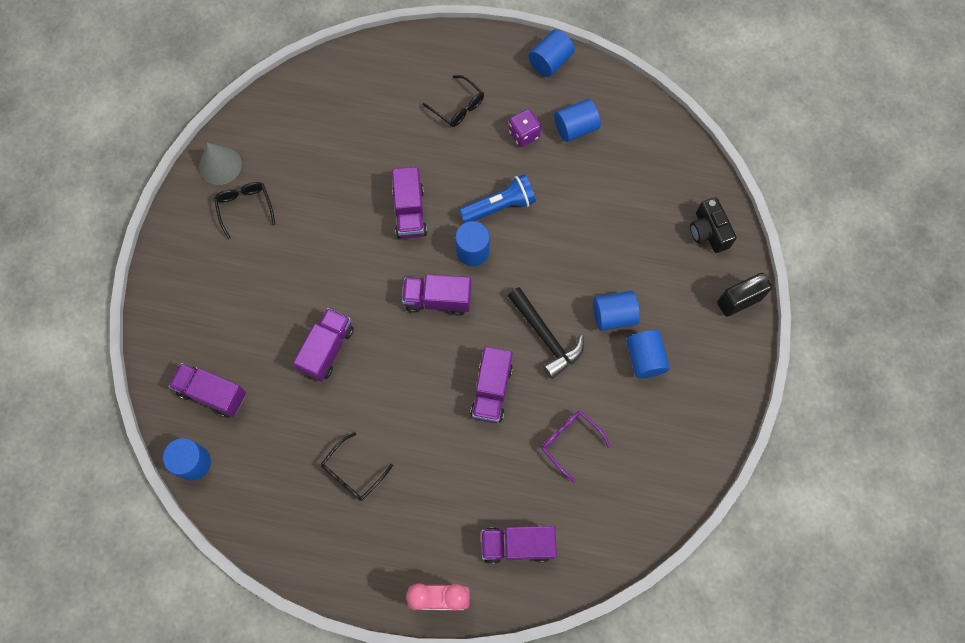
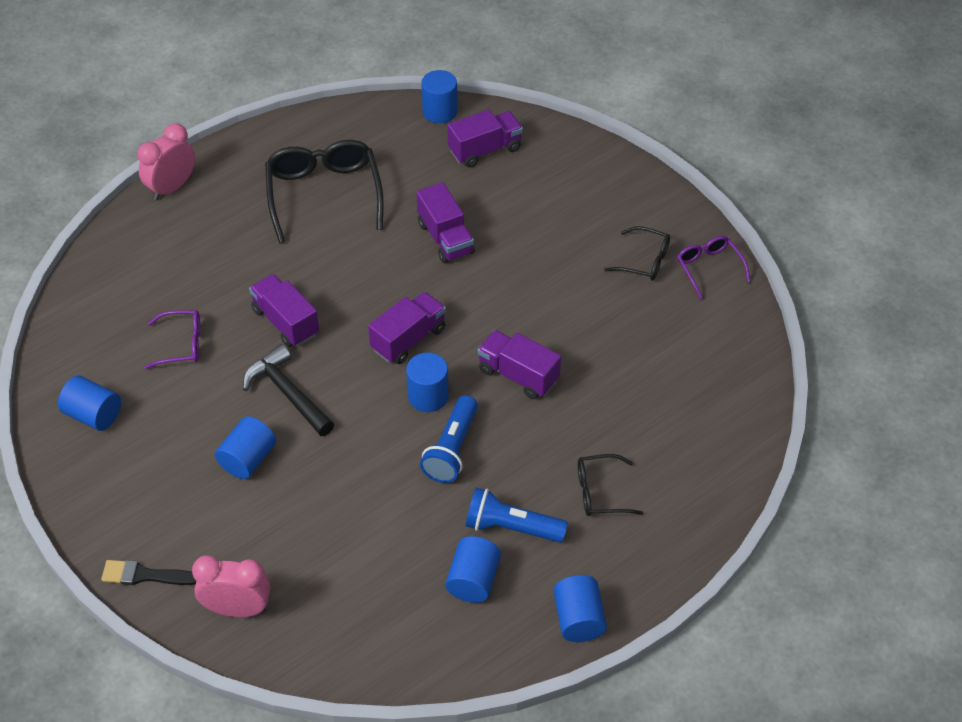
camera: 130 degrees right, 20 degrees down
(220, 165) = (709, 268): grey cone -> purple glasses
(352, 472) = (324, 194): black glasses -> black glasses, size x1.87
(517, 545) = (149, 256): purple truck -> none
(524, 134) = (511, 527): purple dice -> blue flashlight
(545, 337) = (287, 393): black hammer -> black hammer turned 45 degrees clockwise
(644, 359) = (184, 452): blue cylinder -> blue cylinder (93, 415)
(708, 232) = (237, 609): black camera -> pink clock
(739, 301) = (144, 575): black padlock -> black brush

